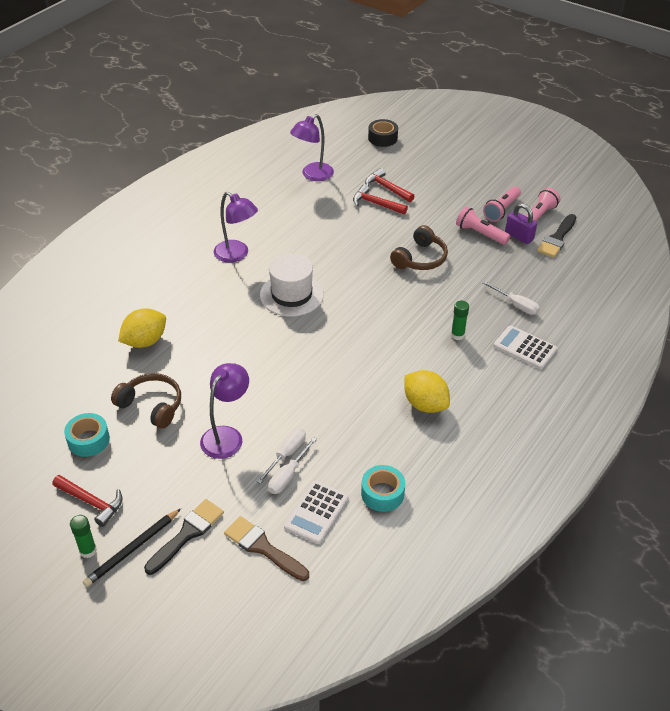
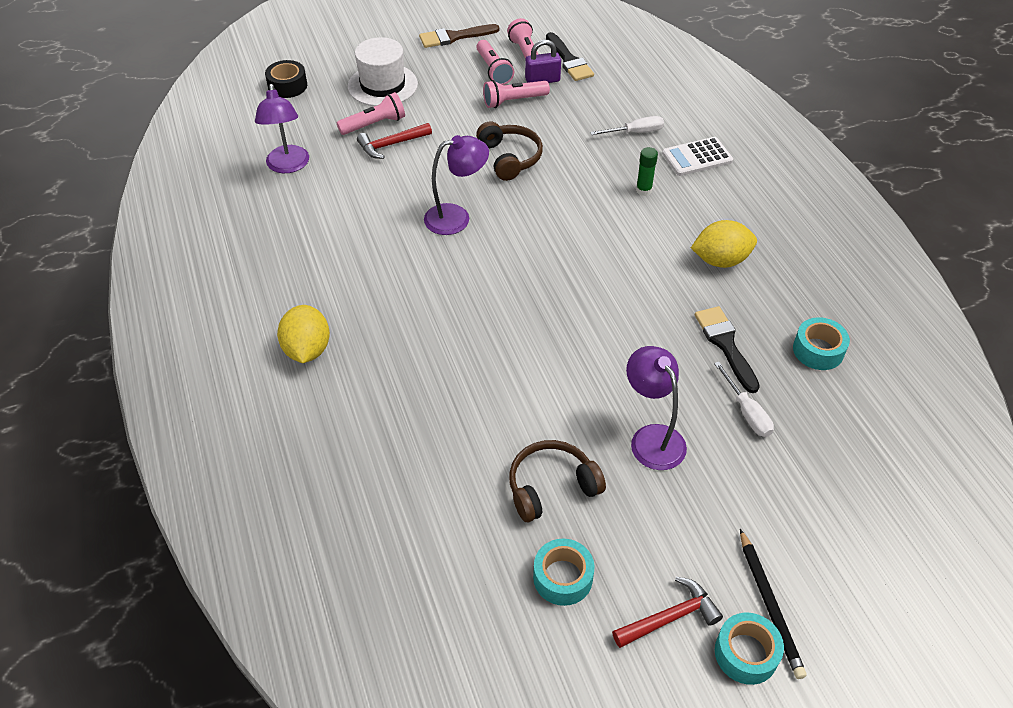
camera: 55 degrees left, 5 degrees up
(88, 550) = (746, 653): green glue stick -> turquoise tape
(145, 341) = (434, 445): yellow lemon -> yellow lemon (307, 350)
(187, 534) = (777, 541): black brush -> black brush (725, 345)
(237, 255) = (360, 292): purple lamp -> purple lamp (456, 217)
(263, 548) = (835, 481): brown brush -> brown brush (454, 37)
(286, 454) = (715, 399): white screwdriver -> none
(291, 294) = (473, 279): white hat -> white hat (382, 85)
(316, 512) = (812, 413): white calculator -> none
(387, 188) = (374, 124): red hammer -> pink flashlight

